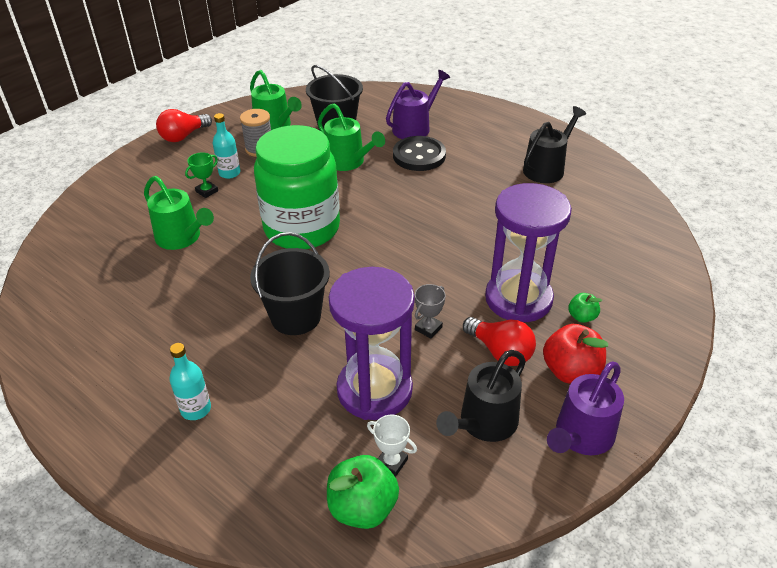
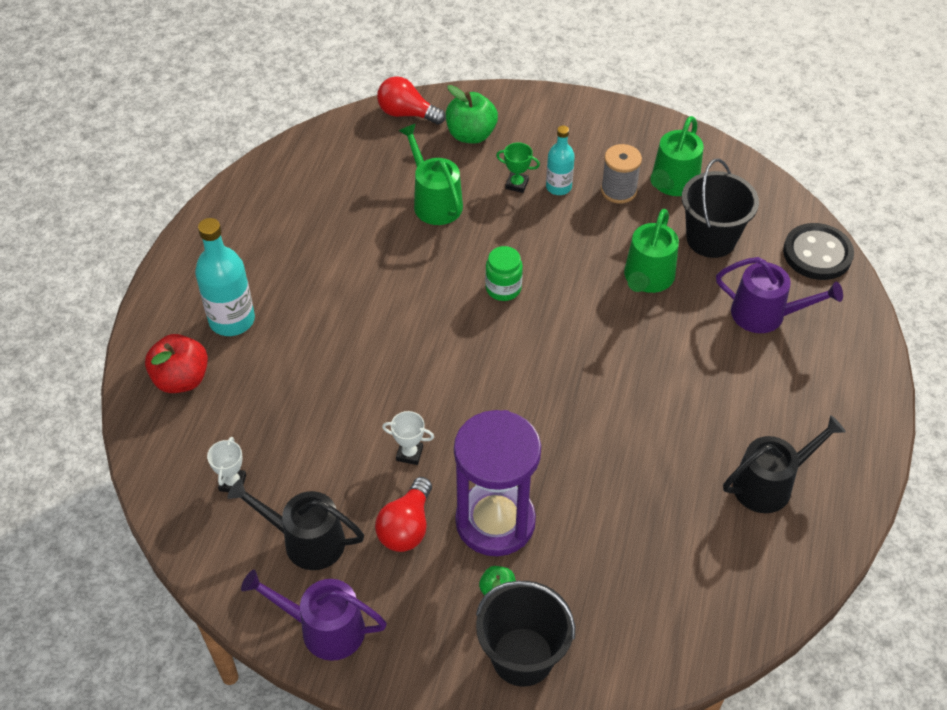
camera: 65 degrees right, 10 degrees up
(181, 238) = (434, 202): green watering can -> green watering can turned 135 degrees clockwise
(183, 136) = (598, 118): red light bulb -> red light bulb (407, 114)
(196, 409) = (232, 320): turquoise bottle -> turquoise bottle, size x1.64
(296, 317) = (372, 340): black bucket -> black bucket (522, 656)
(302, 228) = (503, 288): green jar -> green jar, size x0.40
(362, 508) = (179, 479): green apple -> green apple (471, 135)
(374, 390) = (308, 439): purple hourglass -> none
(419, 155) = (706, 341): black button -> black button (817, 254)
(428, 328) = (409, 454): grey trophy -> white trophy
(546, 168) = (769, 484): black watering can -> black watering can turned 45 degrees counterclockwise
(570, 371) = (408, 599): red apple -> red apple (181, 379)

